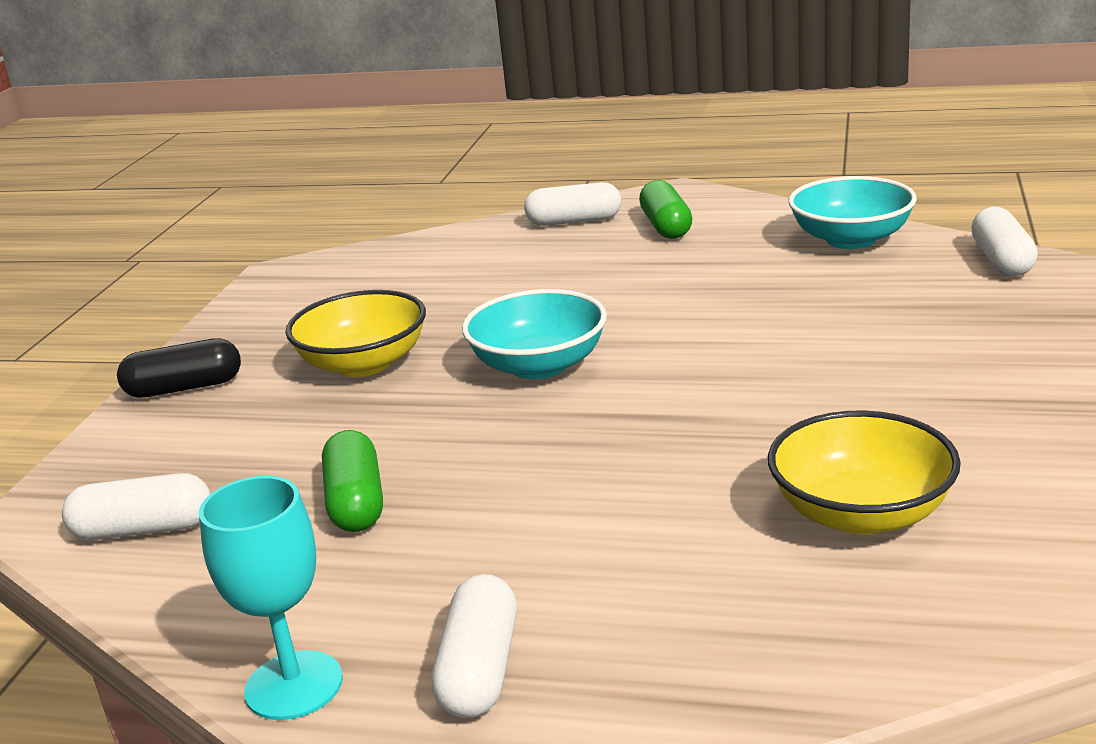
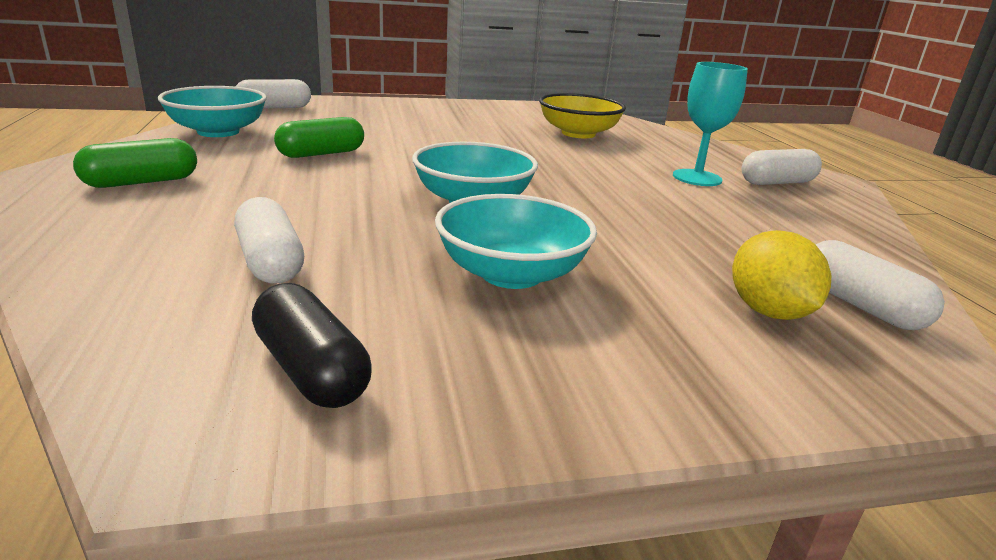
camera: 120 degrees left, 0 degrees up
(184, 388) = (650, 384): black capsule -> black capsule (311, 370)
(193, 469) = (768, 312): none -> yellow lemon
(294, 685) = (857, 216): turquoise goblet -> turquoise goblet (697, 178)
(356, 502) = (711, 231): green capsule -> green capsule (321, 153)
(364, 364) = (511, 274): yellow bowl -> turquoise bowl
(574, 221) = (83, 223): white capsule -> white capsule (270, 262)

